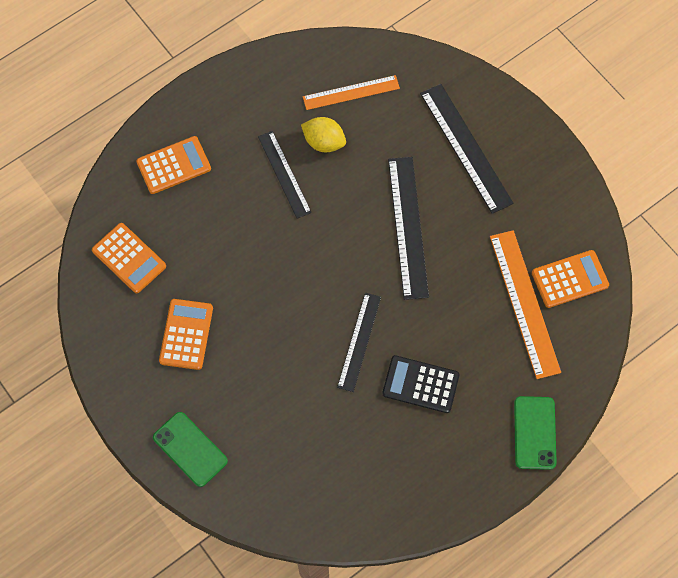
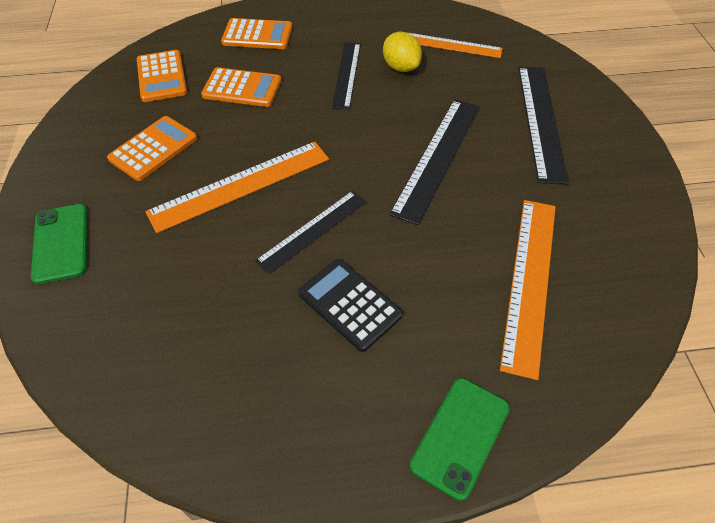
camera: 30 degrees right, 15 degrees down
(279, 331) = (240, 185): none -> orange ruler
(569, 279) = (602, 282): orange calculator -> orange calculator (242, 88)

